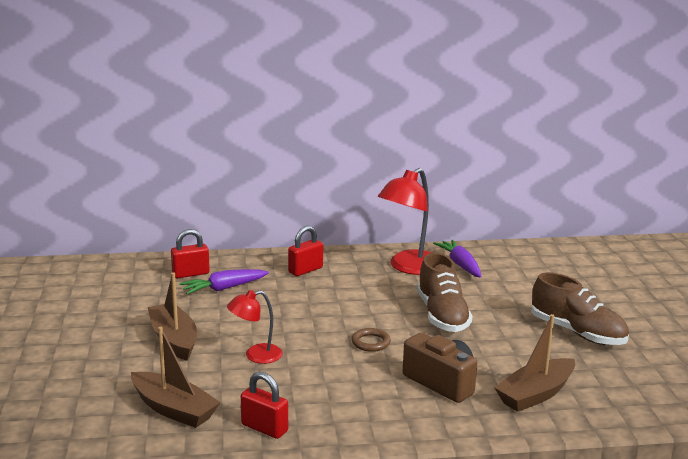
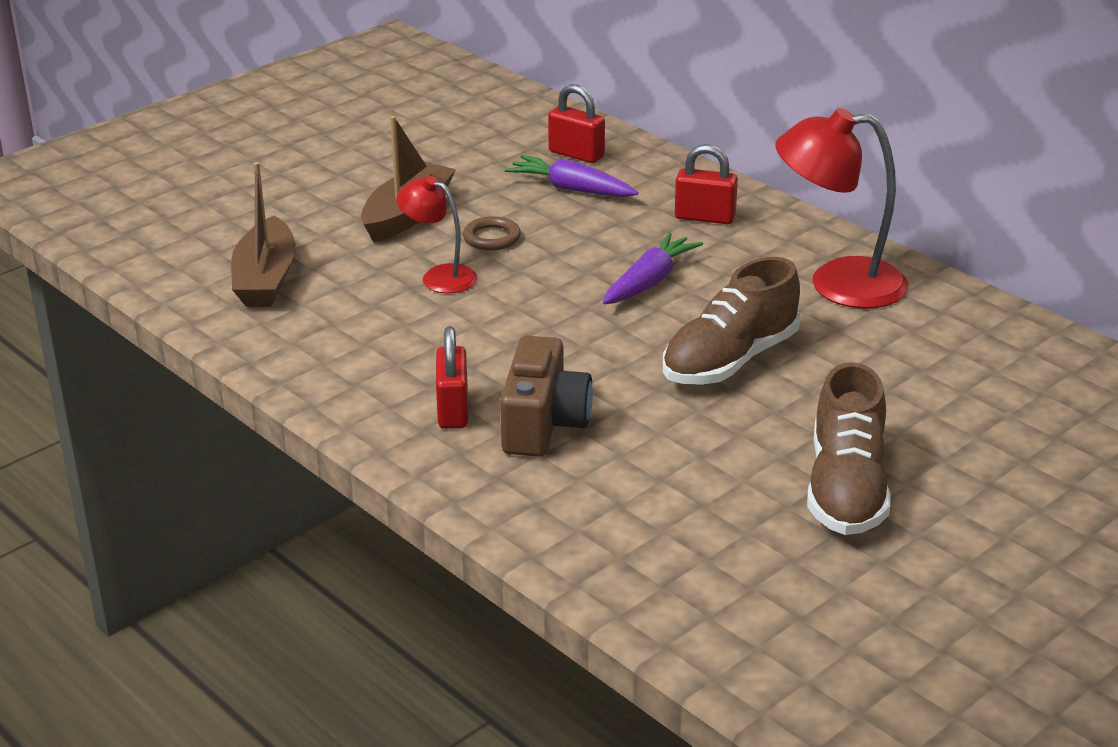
camera: 55 degrees right, 10 degrees up
(264, 428) = (291, 346): red padlock -> red padlock (453, 410)
(370, 342) = (576, 336): brown ring -> brown ring (492, 238)
(460, 265) = (915, 319): purple carrot -> purple carrot (649, 282)
(535, 394) = (607, 507): brown boat -> none

